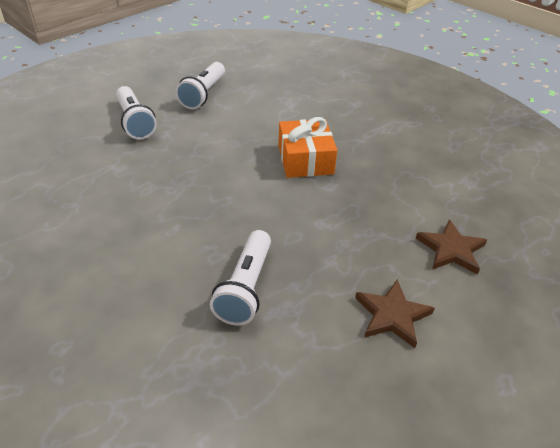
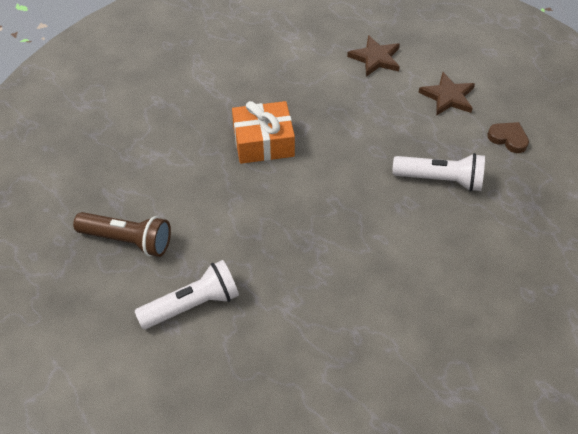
camera: 90 degrees left, 10 degrees up
(203, 94) = (128, 240): white flashlight -> brown flashlight
(315, 375) = (508, 139): none -> brown heart

